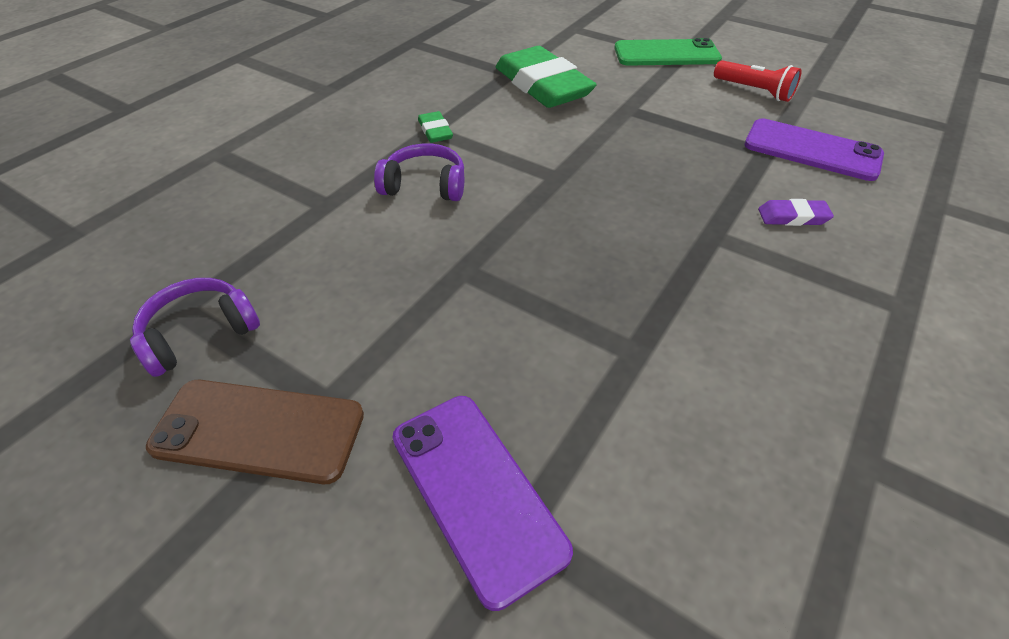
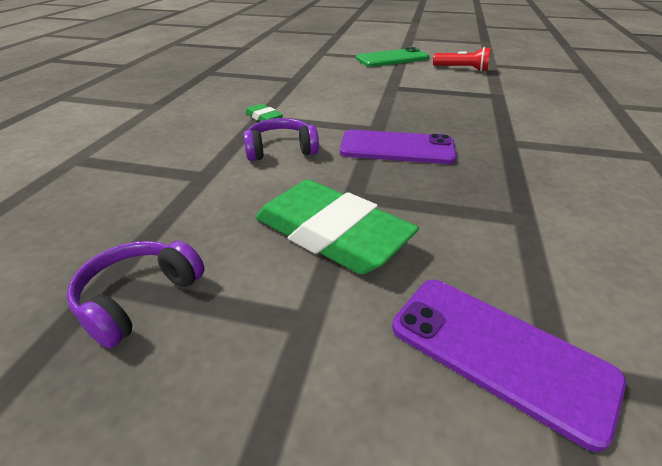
camera: 20 degrees left, 10 degrees down
(259, 431) = (257, 366): brown phone -> none
(542, 85) = (324, 83): green eraser -> green eraser (331, 234)
(793, 217) = (546, 124): purple eraser -> none
(812, 150) = (523, 91): purple phone -> purple phone (397, 148)

